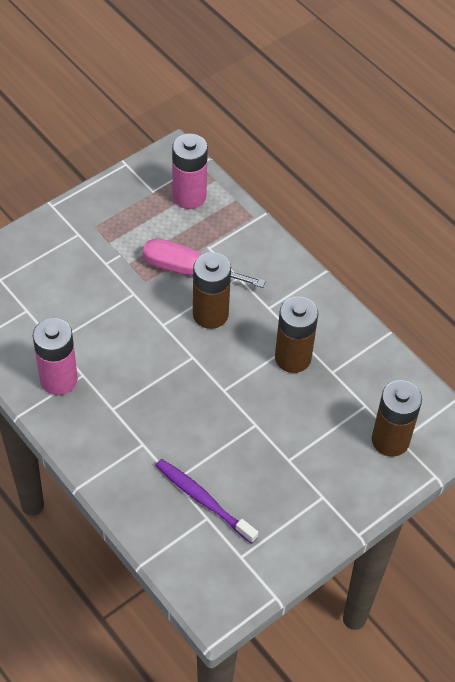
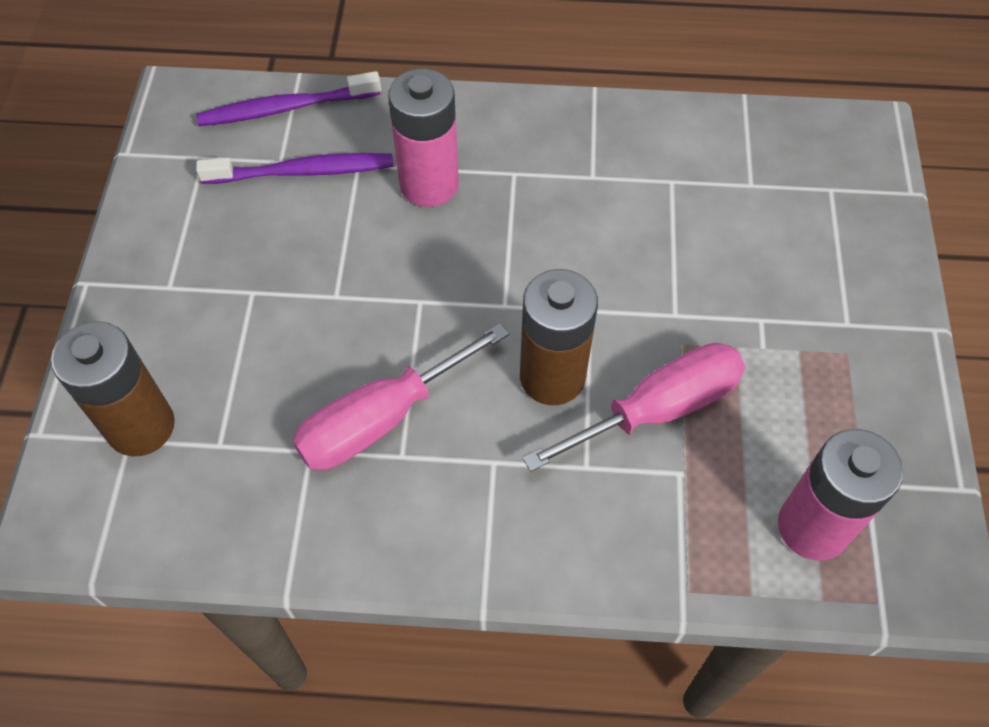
camera: 135 degrees right, 5 degrees up
(59, 379) = (608, 149): pink battery -> pink battery (429, 184)
(171, 546) = (286, 108): none -> purple toothbrush
(293, 358) = (381, 419): brown battery -> pink screwdriver

